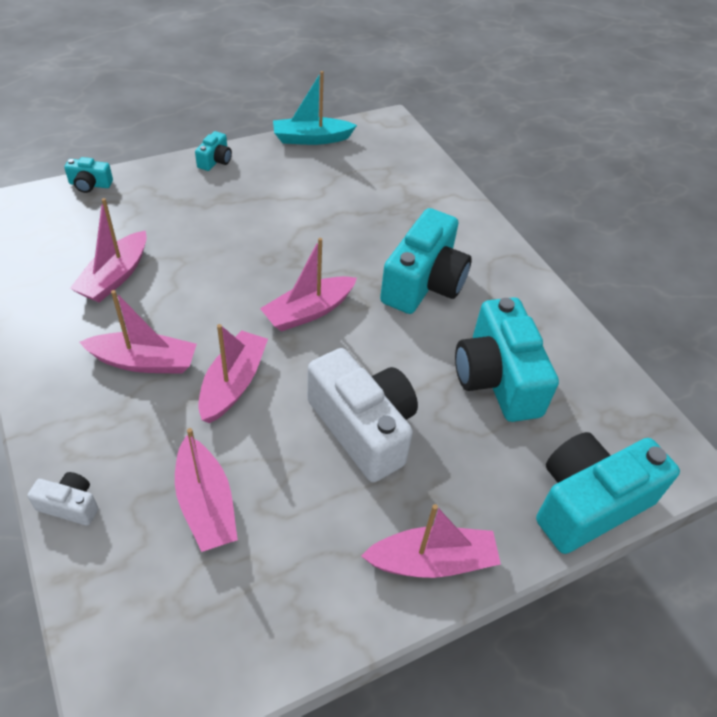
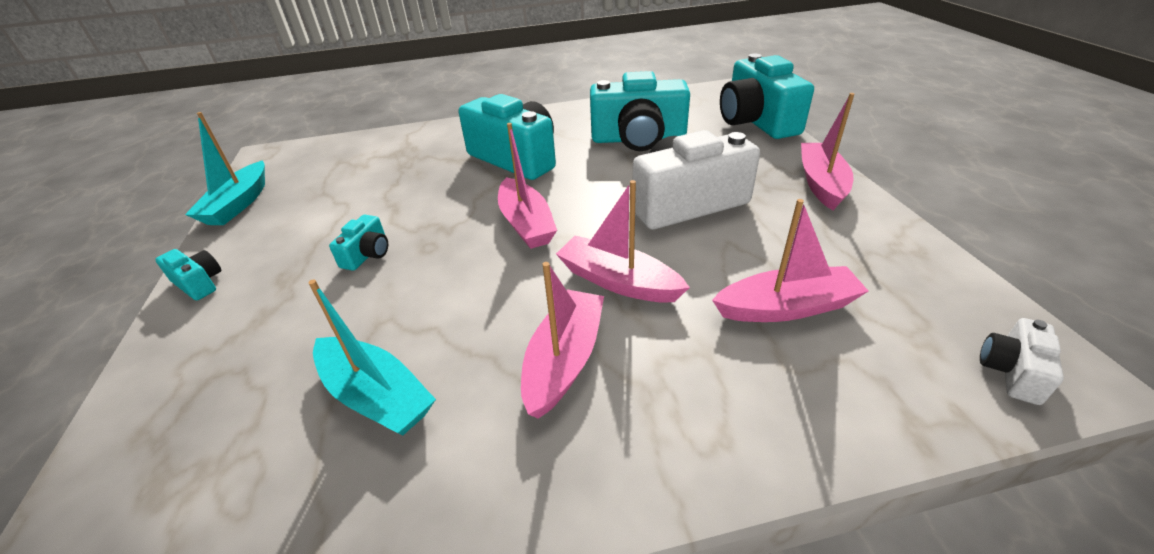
camera: 70 degrees left, 10 degrees down
(70, 505) = (809, 438): white camera -> white camera (1011, 371)
(90, 184) = (108, 438): turquoise camera -> turquoise camera (367, 254)
(115, 276) = (376, 396): pink boat -> turquoise boat

